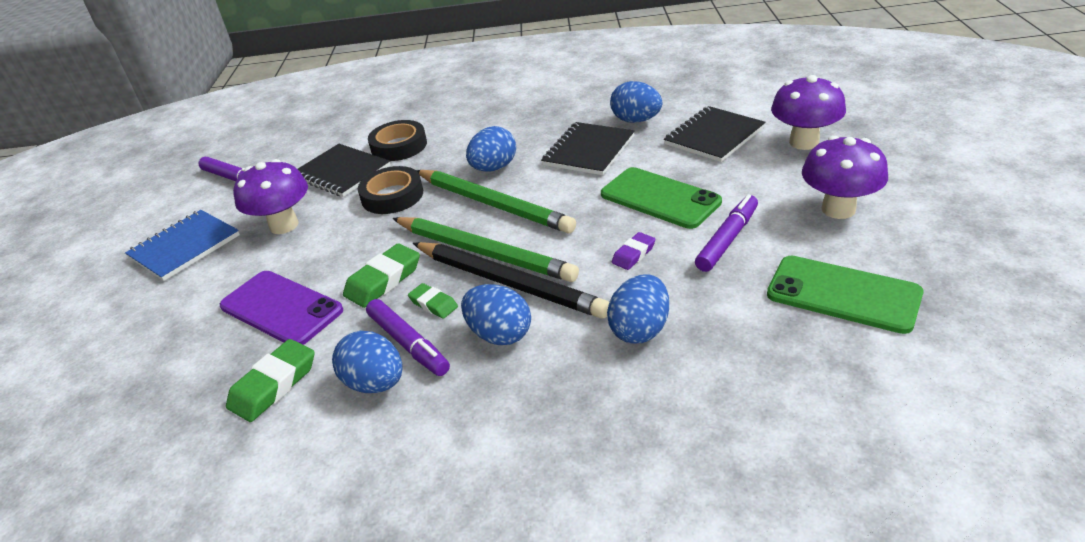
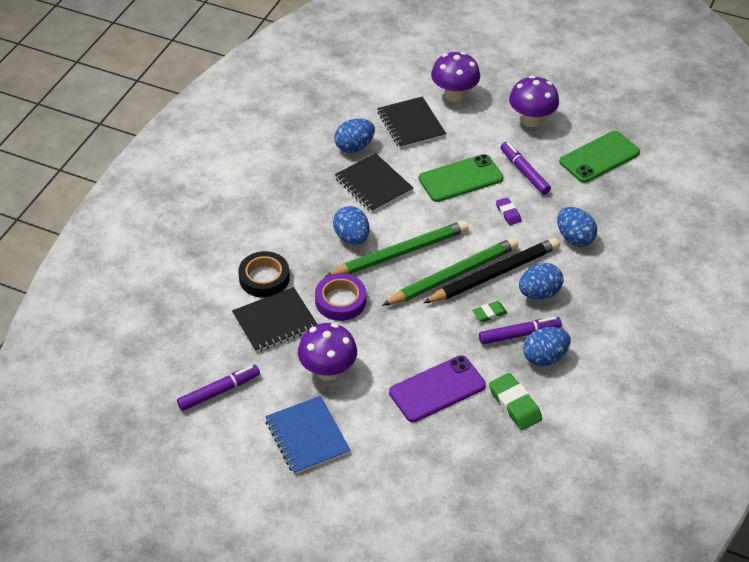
camera: 70 degrees left, 10 degrees up
(383, 280) = (446, 331): green eraser -> none
(392, 196) = (340, 301): black tape -> purple tape

